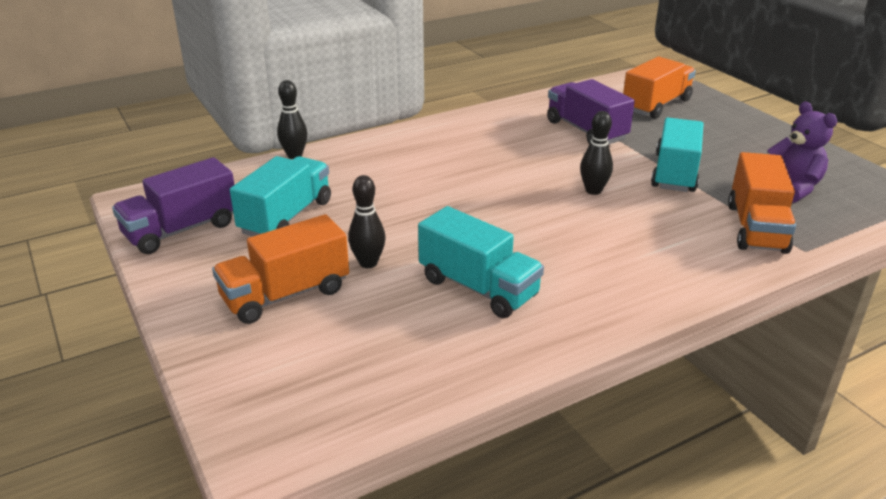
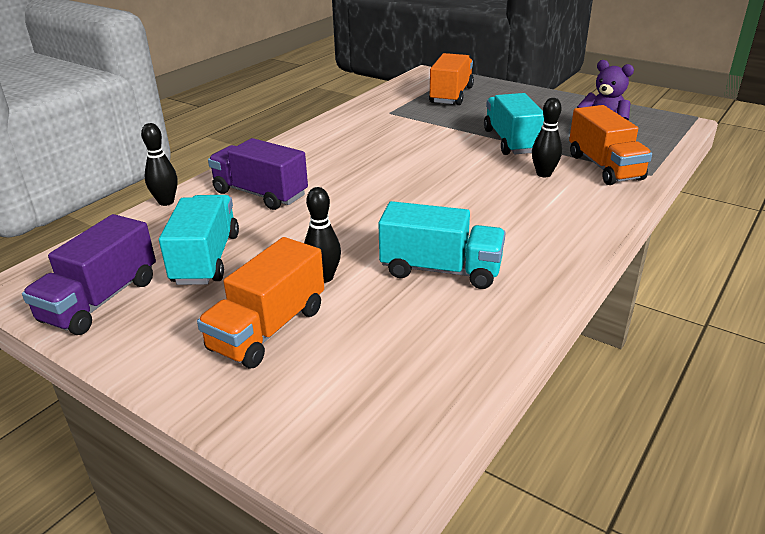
camera: 25 degrees left, 0 degrees up
(586, 130) = (414, 125): purple truck -> purple truck (260, 194)
(593, 191) = (462, 169): black bowling pin -> black bowling pin (544, 174)

